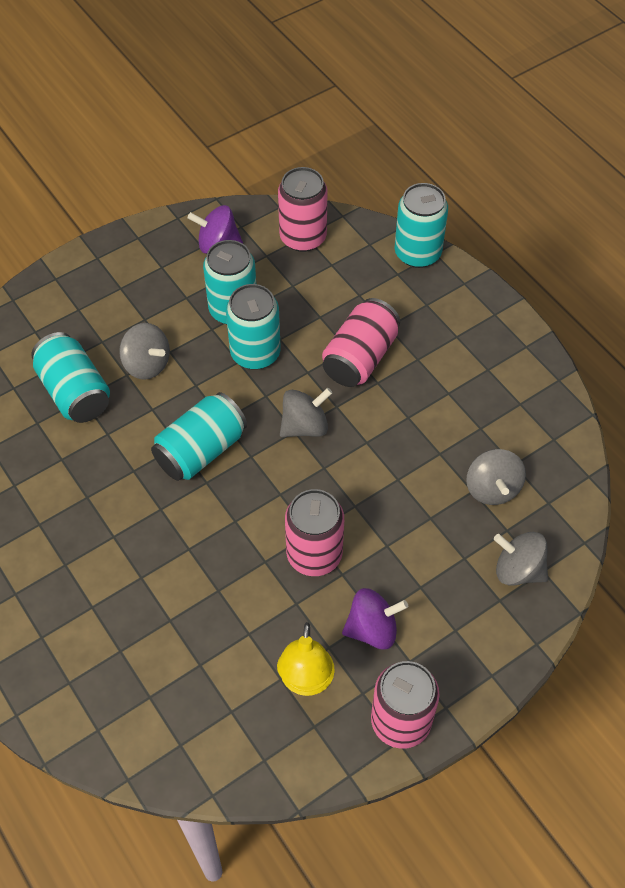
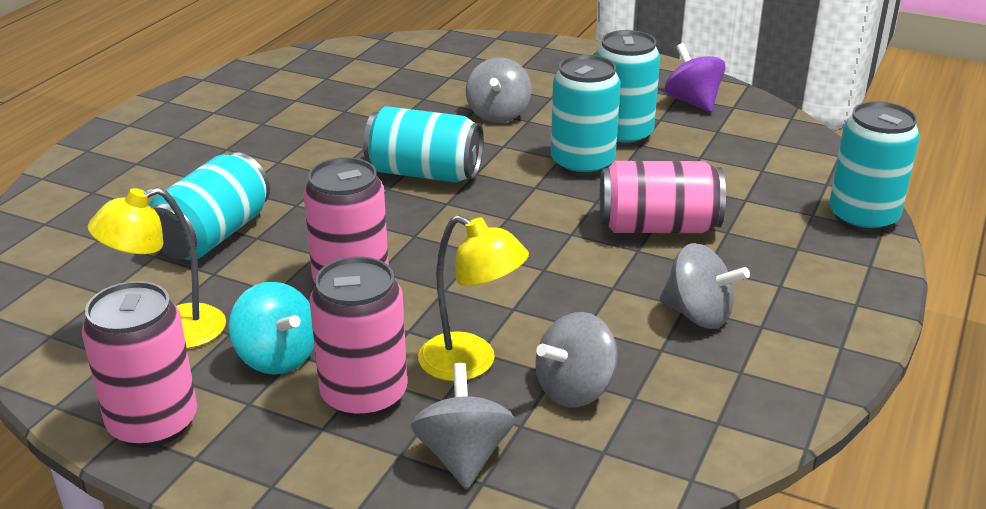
camera: 60 degrees right, 25 degrees down
(75, 392) = (426, 93): turquoise can -> turquoise can (213, 235)
(303, 237) = (772, 142): pink can -> pink can (364, 395)
(305, 426) = (521, 222): grey spinning top -> grey spinning top (698, 315)
(372, 629) = (277, 357): purple spinning top -> turquoise spinning top
(439, 527) = (471, 363): none -> yellow lamp

